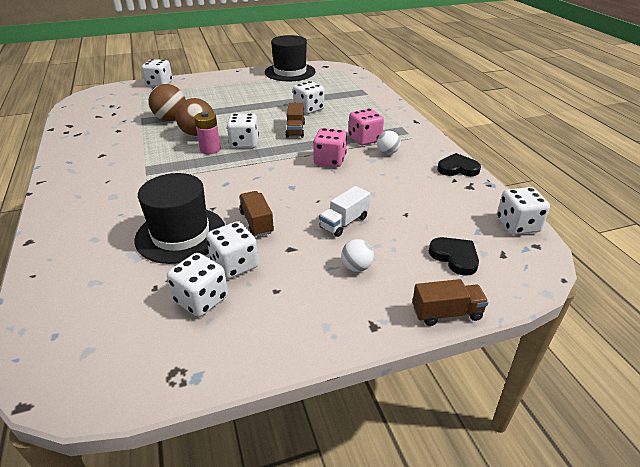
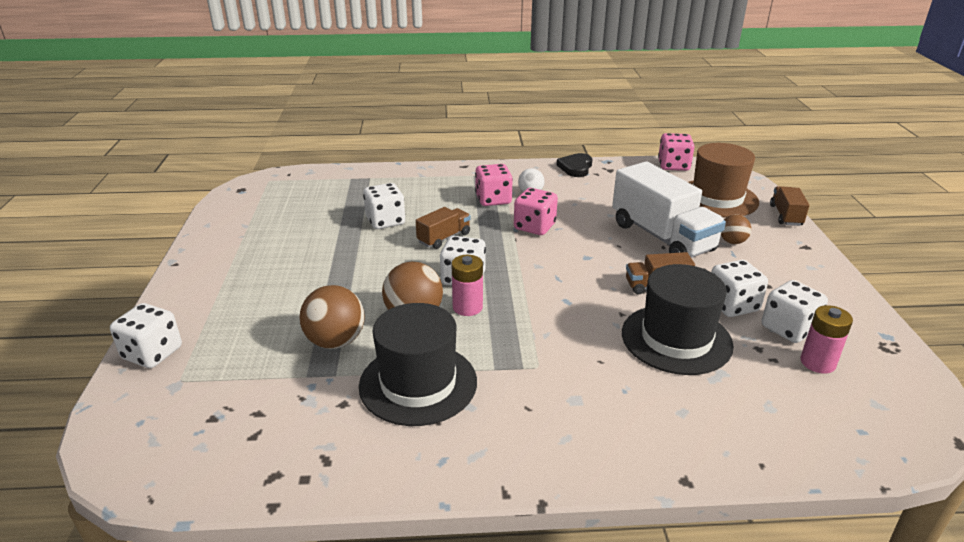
camera: 75 degrees left, 5 degrees down
(149, 315) = (817, 362): none -> pink battery
(290, 72) = (235, 218): black hat -> black hat (418, 383)
(295, 130) = (444, 238): brown truck -> brown truck turned 60 degrees counterclockwise
(344, 222) = (662, 237): white truck -> white truck, size x2.02
(356, 267) = (732, 242): white ball -> brown ball
(455, 257) = (716, 198): black heart -> brown hat
(517, 225) = (673, 166): white dice -> pink dice

